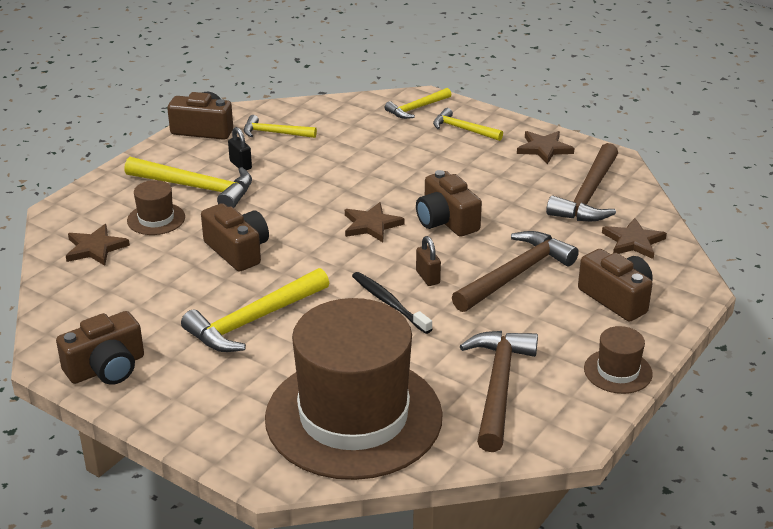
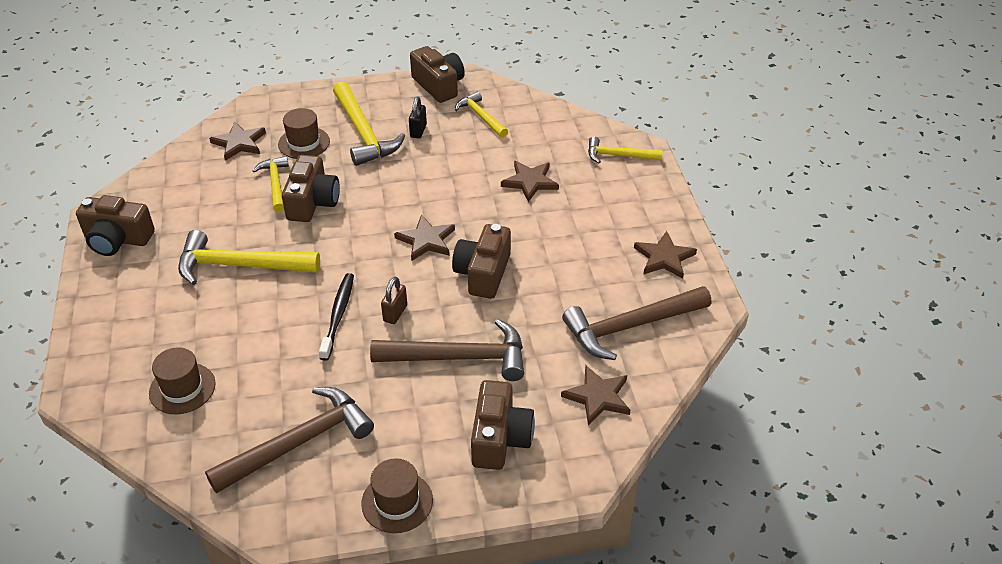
camera: 45 degrees right, 10 degrees up
(353, 417) = (182, 388): brown hat -> brown hat, size x0.40
(383, 153) = (530, 182): none -> brown star
(463, 129) = (626, 197): yellow hammer -> yellow hammer (275, 184)

